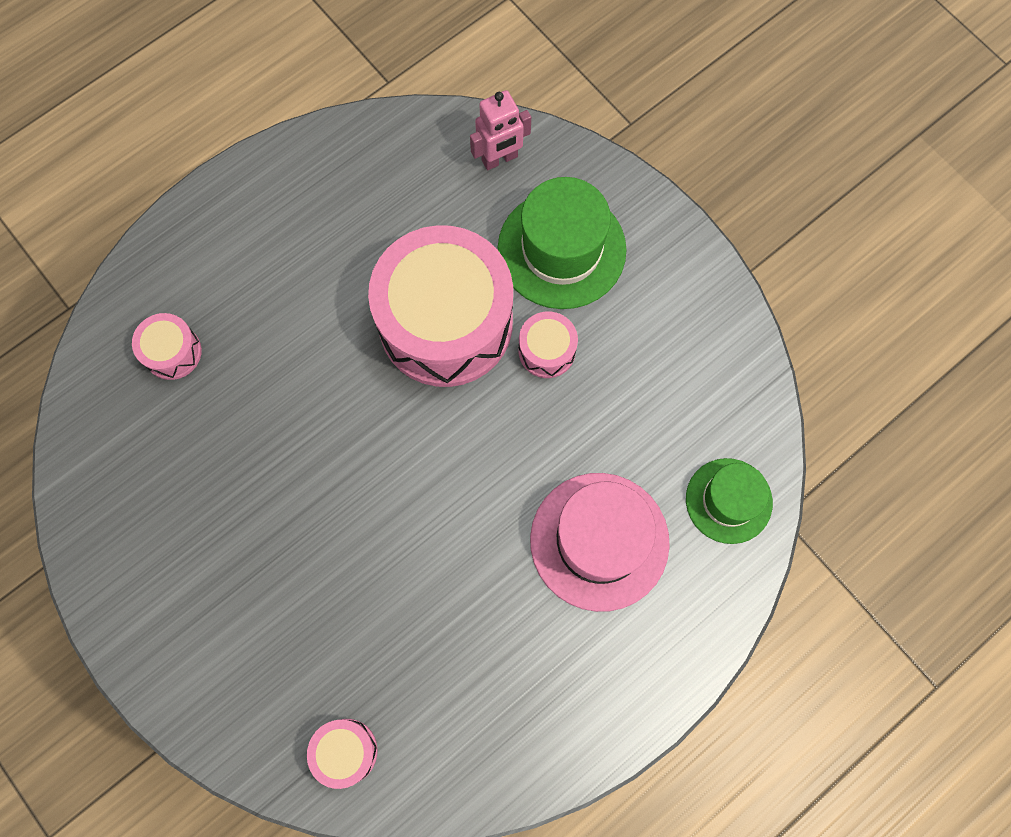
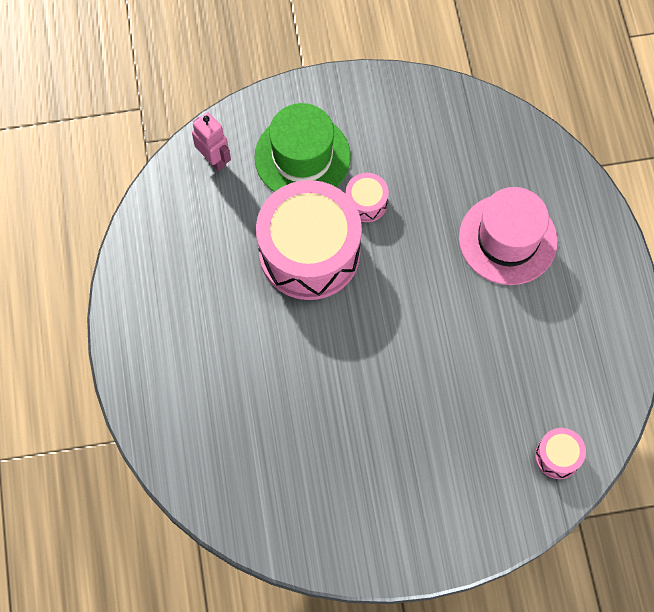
camera: 60 degrees left, 5 degrees down
(172, 352) = (222, 436): pink drum -> none
(500, 159) = (214, 159): pink robot -> pink robot turned 45 degrees counterclockwise
(728, 500) = (524, 154): green hat -> none

